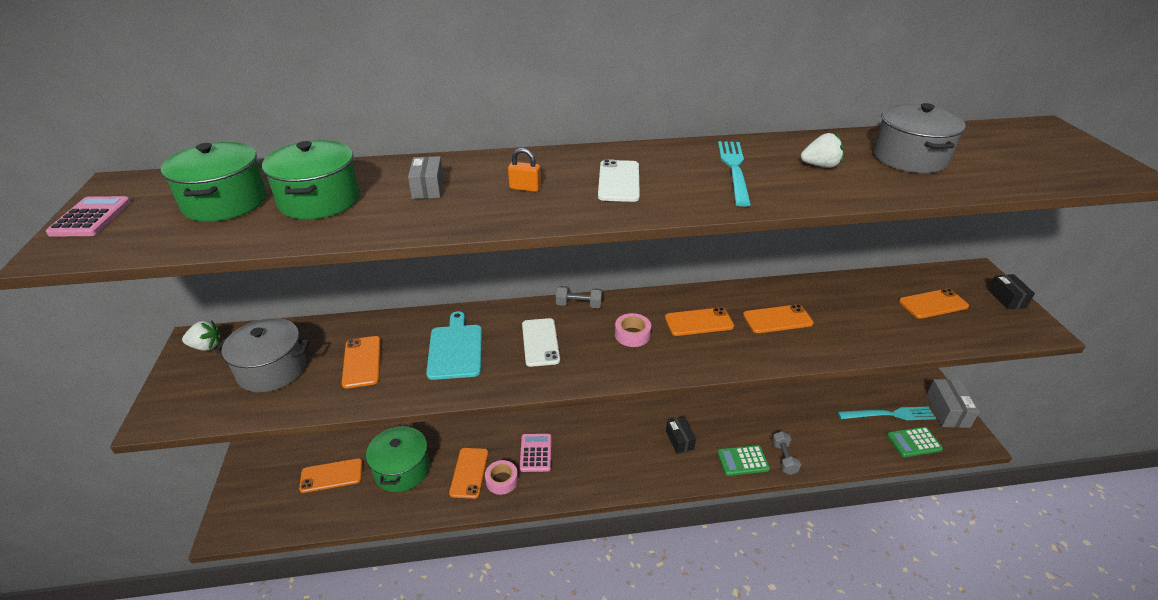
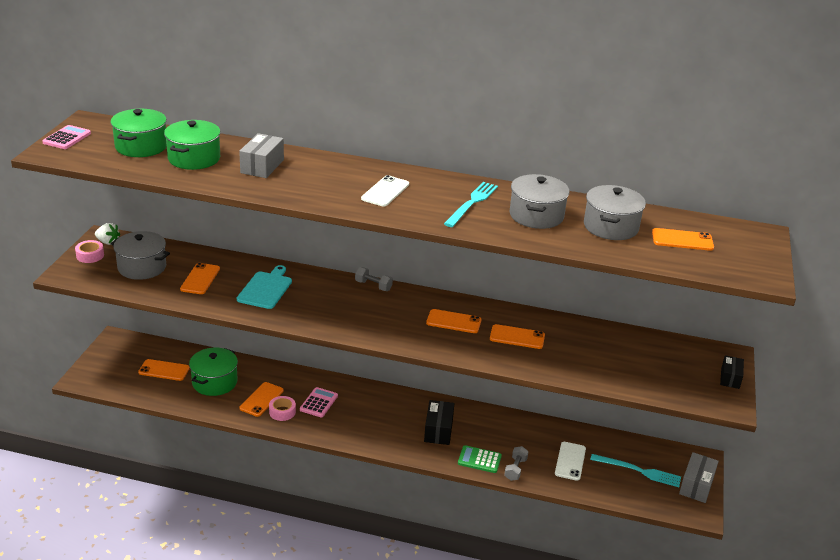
camera: 20 degrees right, 5 degrees down
(428, 188) = (262, 166): grey box -> grey box, size x1.51
(525, 188) = (321, 181): orange padlock -> none
(540, 342) = (327, 301): white phone -> white phone (570, 461)
(632, 335) = (396, 315): pink tape -> pink tape (90, 255)
(679, 440) = (438, 430): black box -> black box, size x1.51
(820, 166) = (536, 215): white strawberry -> grey pot
(914, 442) = (641, 496): green calculator -> none
(933, 304) = (659, 363): orange phone -> orange phone (682, 240)

